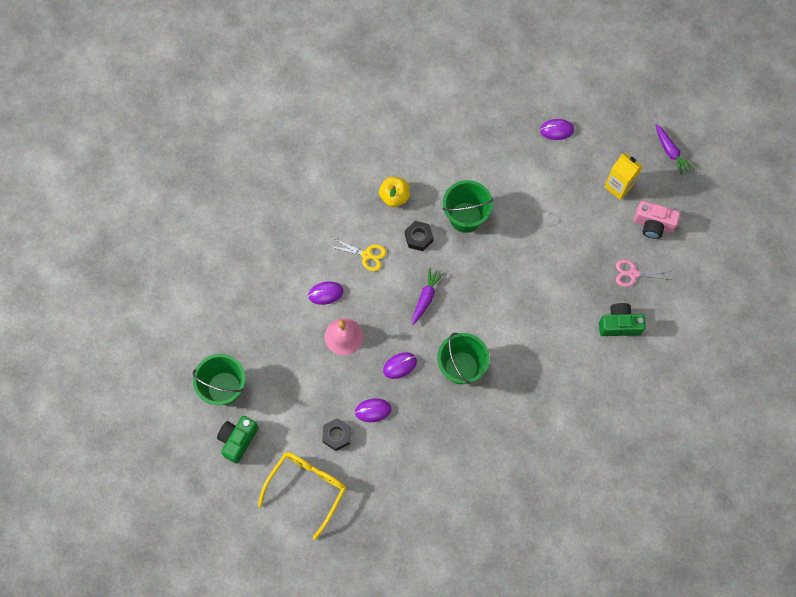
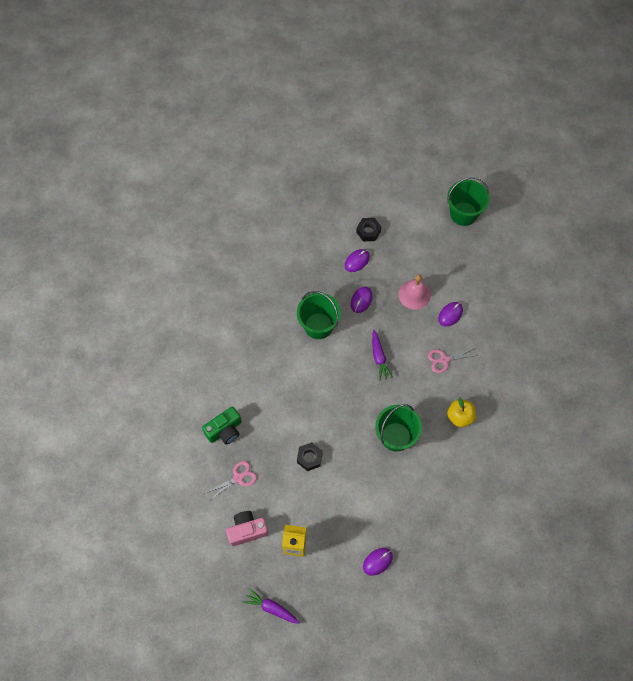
camera: 145 degrees right, 5 degrees down
(238, 440) = (428, 190): green camera -> none
(306, 489) = (361, 190): yellow glasses -> none
(367, 255) = (444, 360): yellow scissors -> pink scissors
(418, 237) = (418, 397): black nut -> black nut (309, 458)

